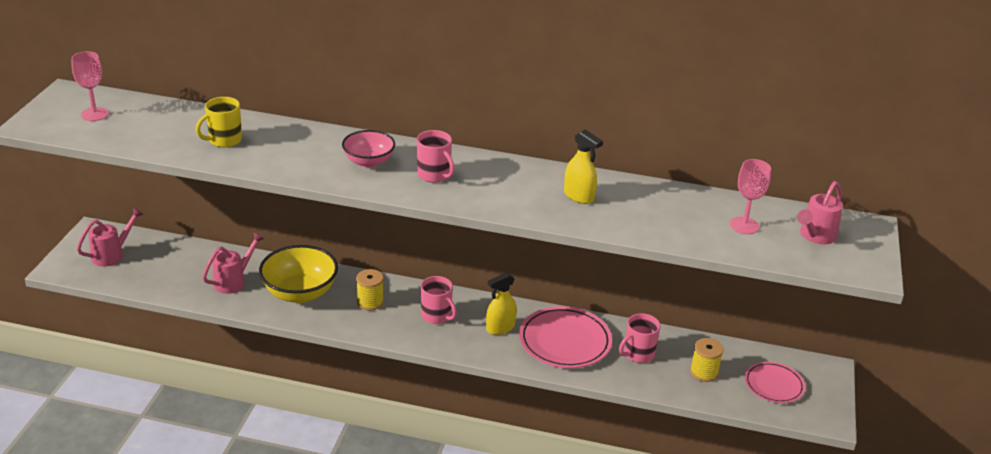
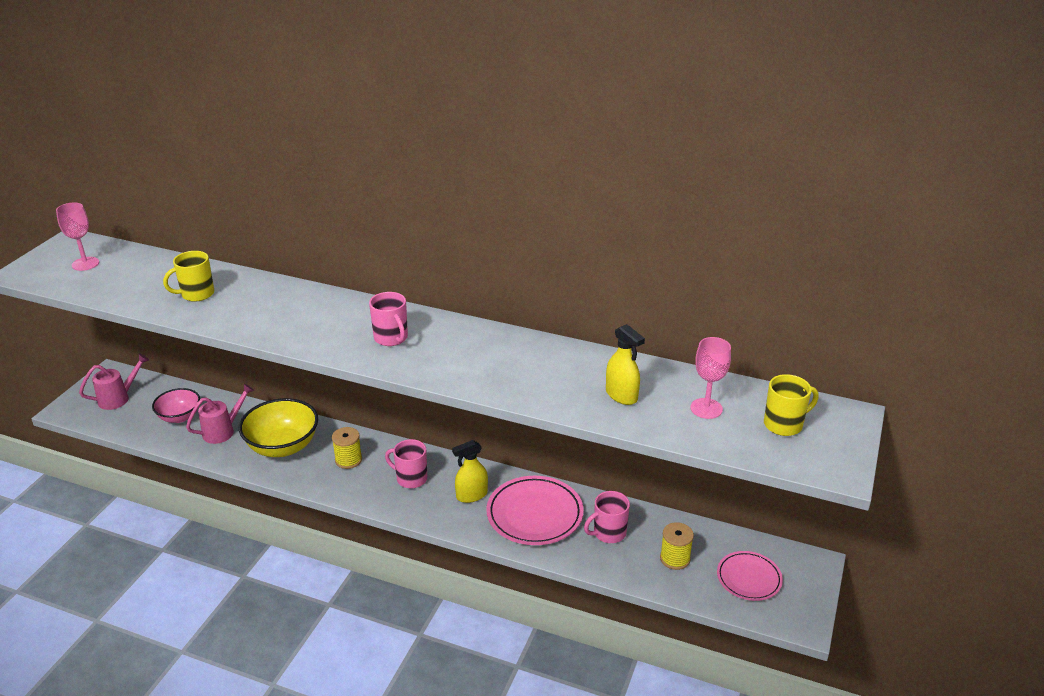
camera: 10 degrees right, 0 degrees up
(368, 162) = (330, 321): pink bowl -> pink bowl (179, 417)
(437, 316) = (411, 478): pink mug -> pink mug turned 150 degrees clockwise
(579, 196) = (535, 367): yellow spray bottle -> yellow spray bottle (621, 395)
(815, 236) = (784, 424): pink watering can -> yellow mug

